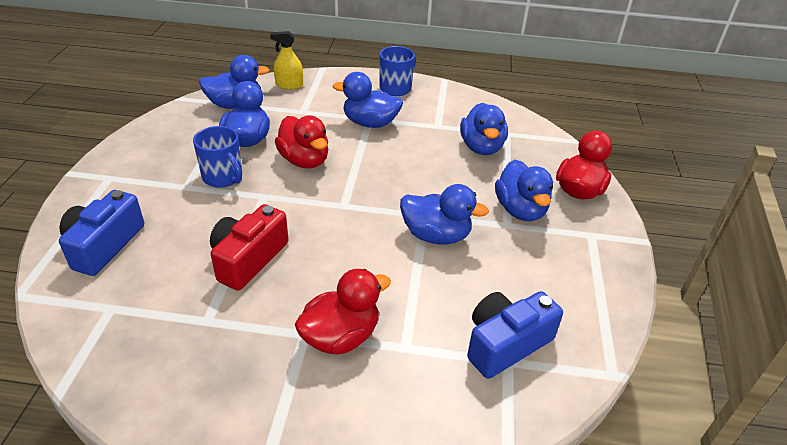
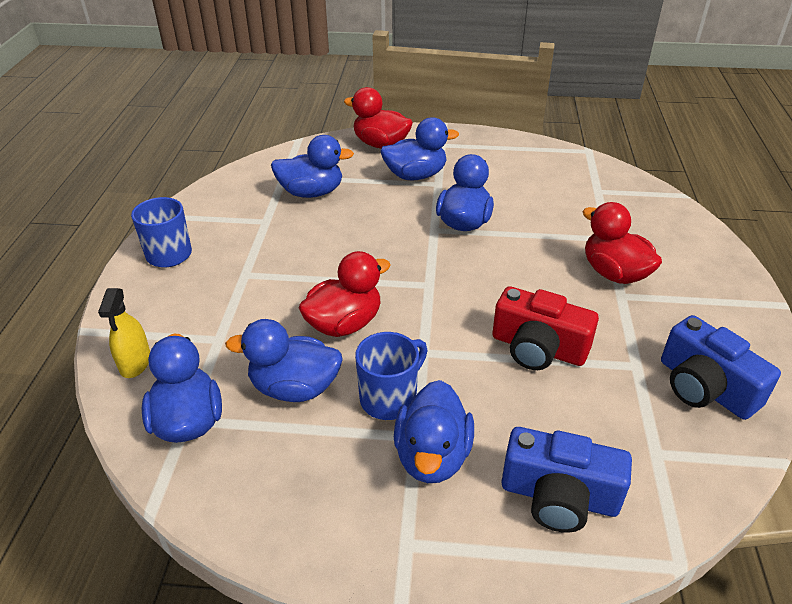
camera: 90 degrees left, 0 degrees up
(370, 123) = (256, 273): blue duck -> blue duck (432, 456)
(505, 344) = (581, 191): blue camera -> blue camera (705, 387)

